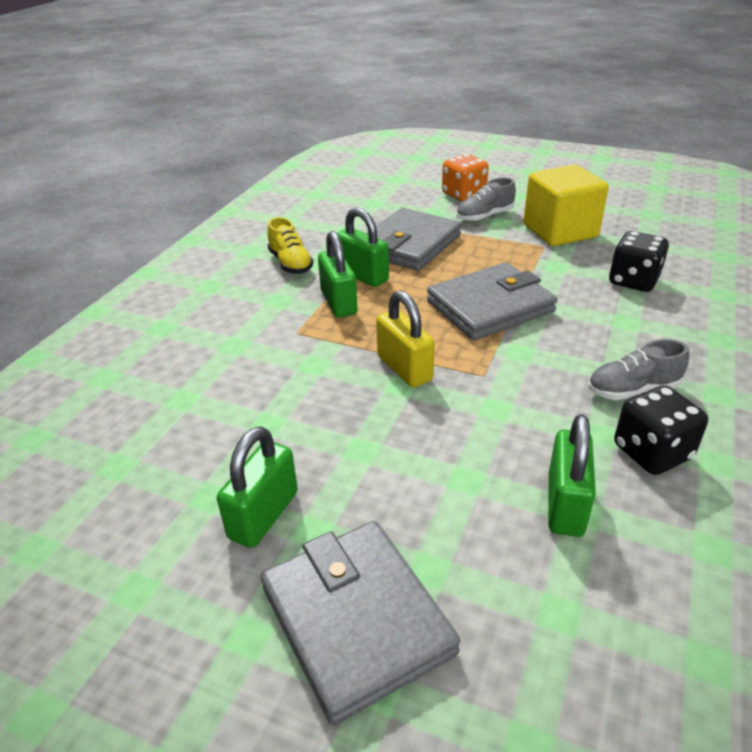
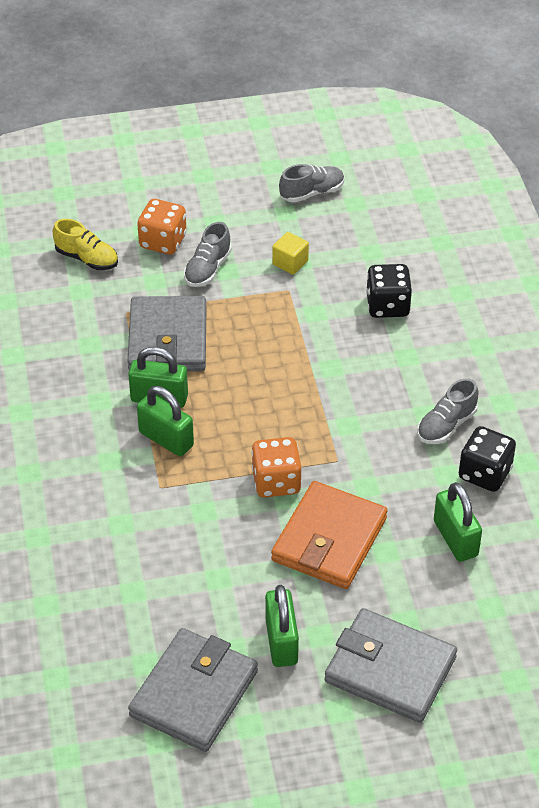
camera: 35 degrees left, 10 degrees up
(290, 263) = (78, 412): yellow shoe -> yellow shoe (87, 258)
(404, 368) = (276, 482): yellow padlock -> orange dice
(412, 439) = (329, 539): none -> orange wallet
(490, 307) = (294, 387): grey wallet -> grey wallet (194, 693)
(560, 231) = (290, 263): yellow cube -> yellow cube, size x0.46
(615, 199) = (312, 193): none -> grey shoe

